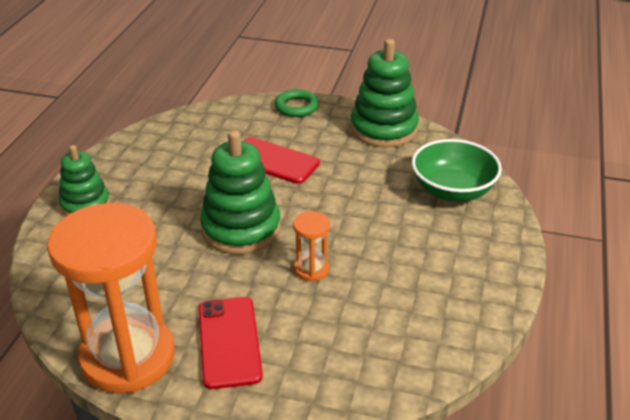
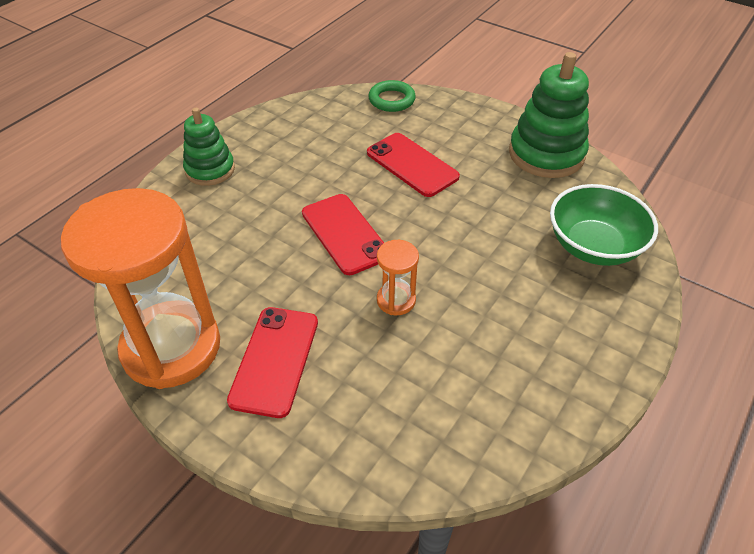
camera: 20 degrees right, 10 degrees up
(241, 229) = (344, 234): green stacking toy -> red phone
(296, 107) = (463, 108): green ring -> green ring (391, 100)

